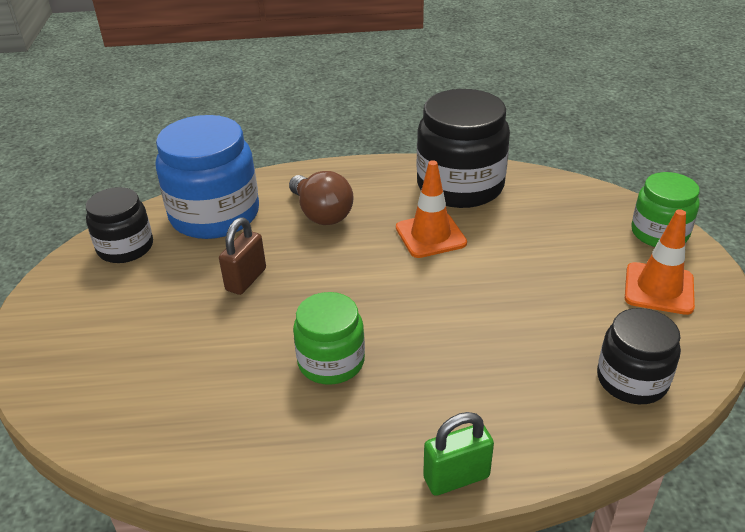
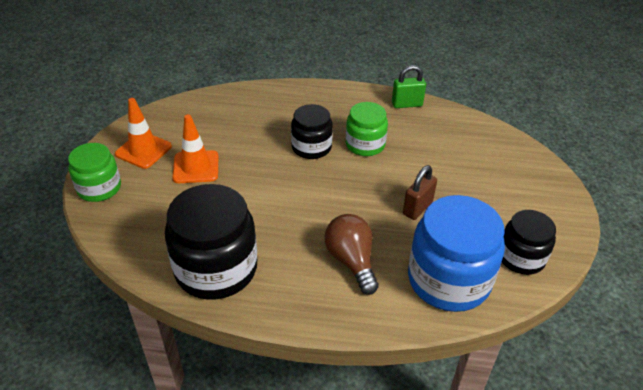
camera: 170 degrees left, 5 degrees up
(430, 235) = (268, 220): orange traffic cone -> orange traffic cone (196, 167)
(456, 477) = (317, 89): green padlock -> green padlock (407, 104)
(632, 380) = (207, 109): black jar -> black jar (311, 147)

